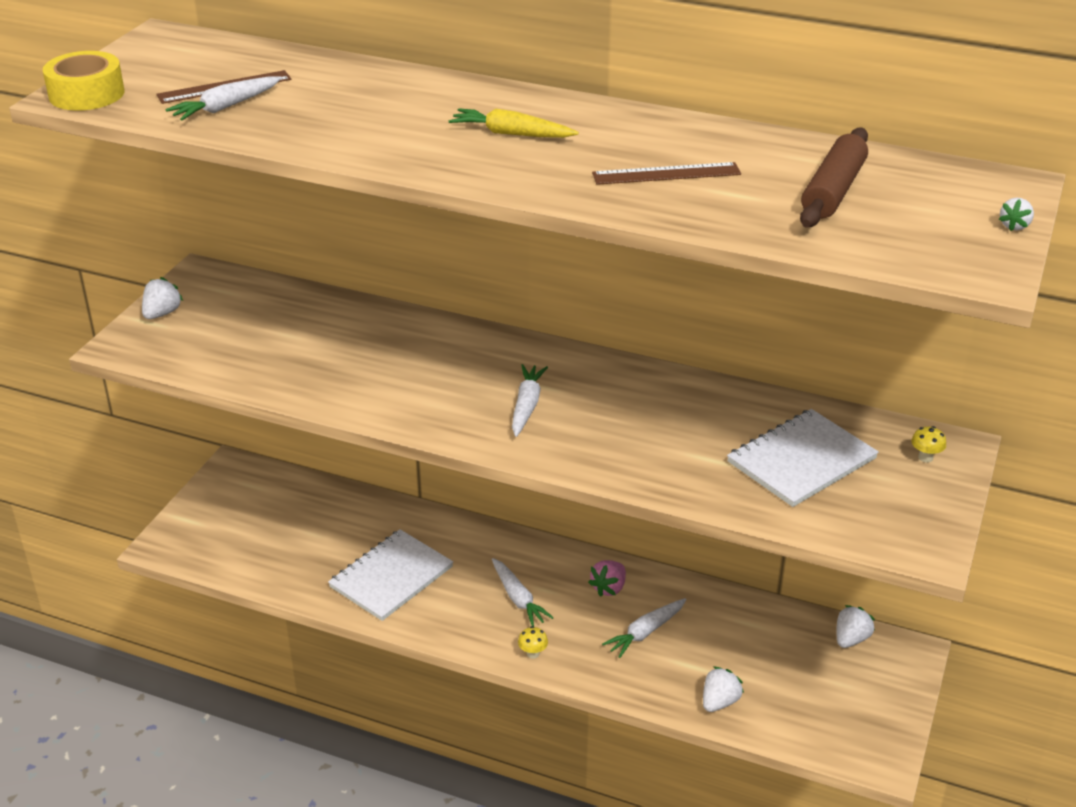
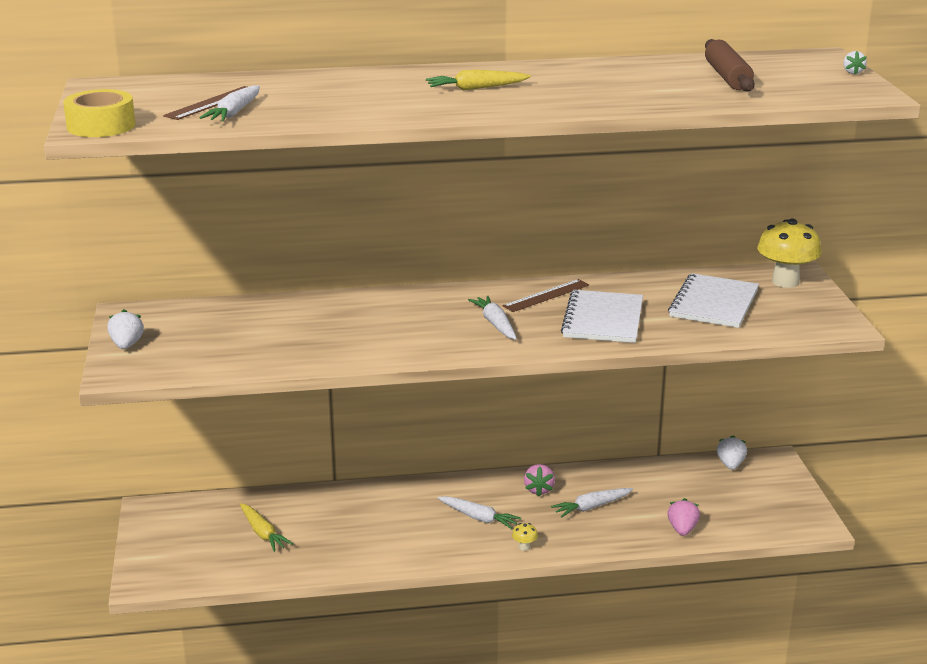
camera: 30 degrees left, 10 degrees down
(304, 534) = (263, 533): none -> yellow carrot
(391, 577) = (365, 537): white notebook -> white notebook (603, 319)
(645, 632) = (591, 507): white carrot -> white carrot turned 45 degrees clockwise
(666, 174) = (613, 88): brown ruler -> brown ruler (546, 295)
(719, 702) = (682, 529): white strawberry -> pink strawberry
(925, 457) = (785, 282): yellow mushroom -> yellow mushroom, size x2.45

